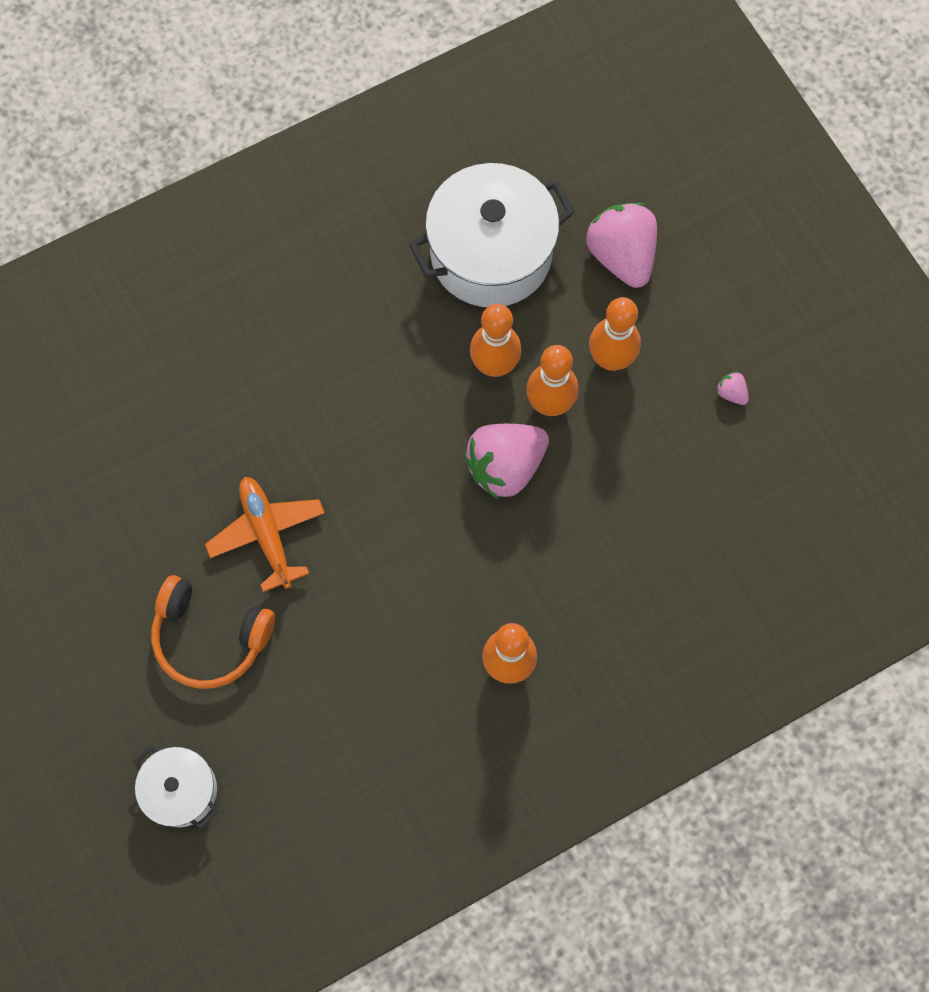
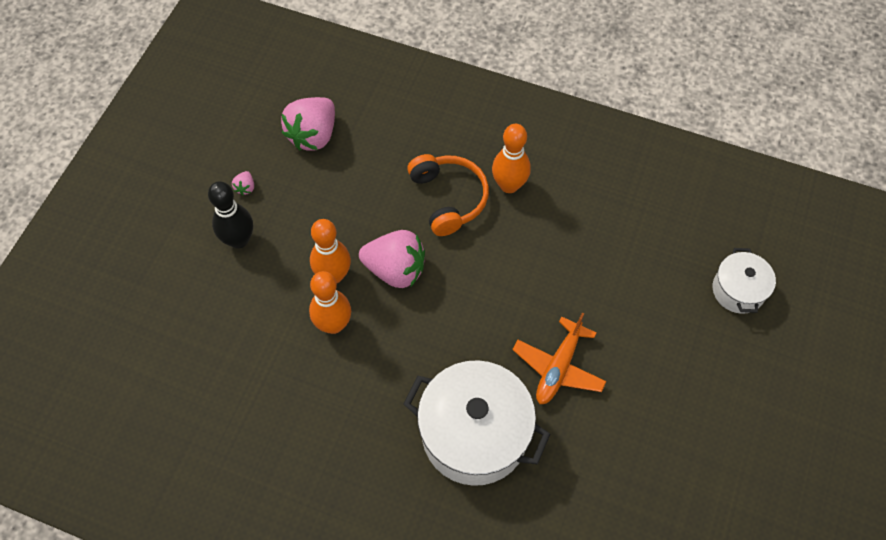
camera: 130 degrees left, 10 degrees down
(210, 637) = (647, 347): orange headphones -> orange headphones (448, 198)
(491, 254) = (254, 386): white pot -> white pot (474, 434)
(611, 359) = (275, 263): orange bowling pin -> none
(621, 256) = (194, 307): pink strawberry -> pink strawberry (313, 135)
(668, 344) = (239, 240): none -> black bowling pin

